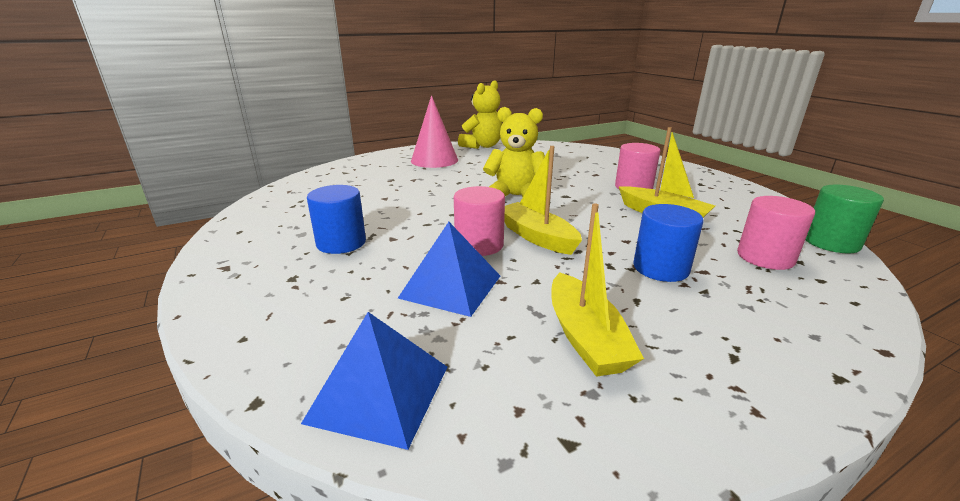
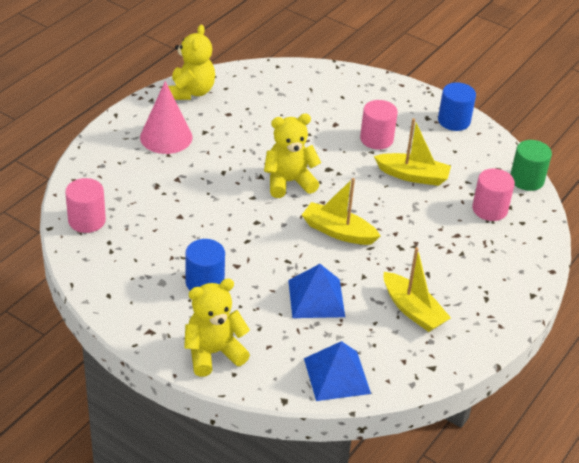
camera: 30 degrees left, 15 degrees up
(254, 306) = (213, 353): none -> yellow teddy bear
(479, 245) = (304, 253): pink cylinder -> pink cylinder (87, 220)
(660, 268) = (431, 240): blue cylinder -> blue cylinder (454, 121)

